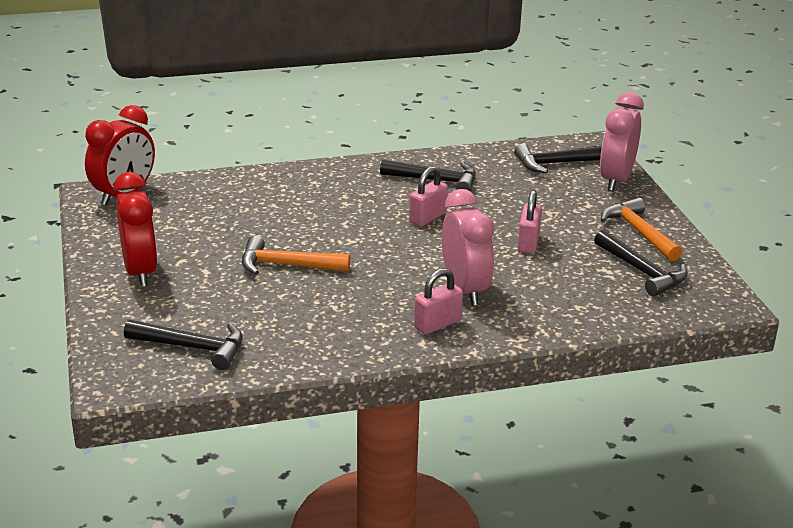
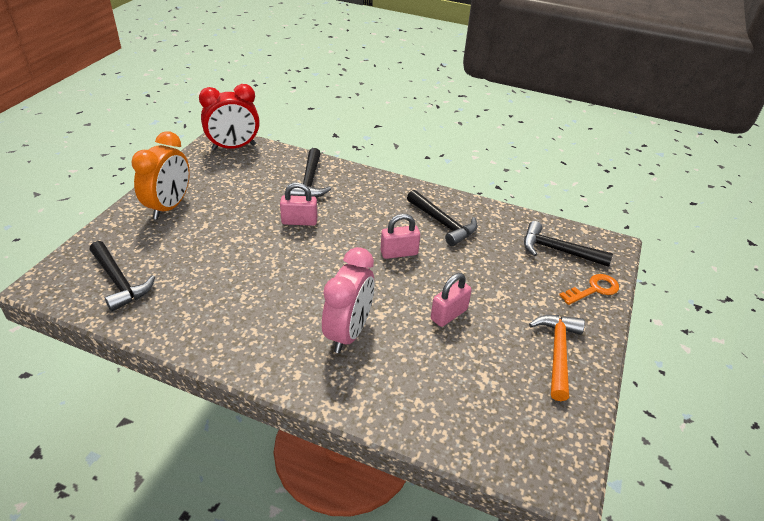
camera: 35 degrees right, 10 degrees up
(140, 271) = (169, 207): red clock -> orange clock
(287, 265) = (257, 246): orange hammer -> none
(437, 324) = (290, 354): pink padlock -> pink padlock (299, 221)
(616, 180) = (594, 289): pink clock -> orange key
(641, 271) = (515, 395): black hammer -> black hammer (309, 182)

